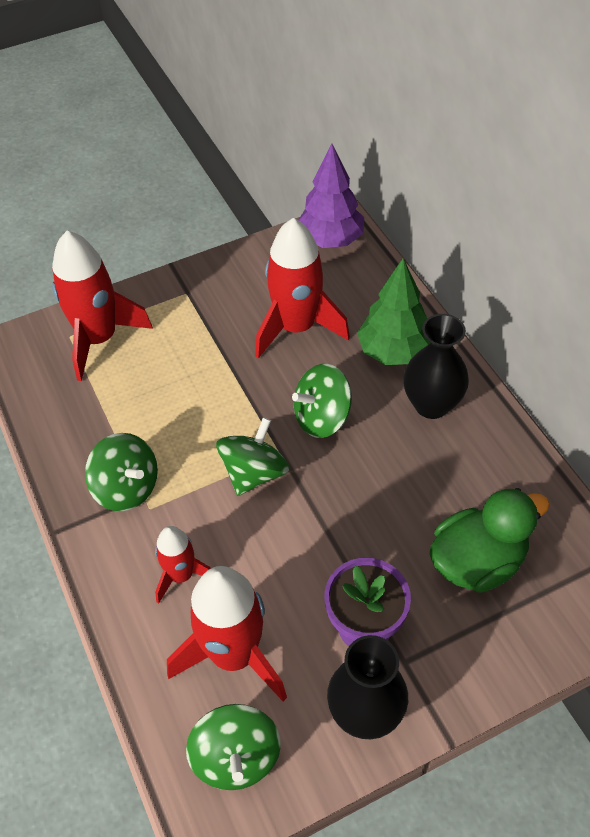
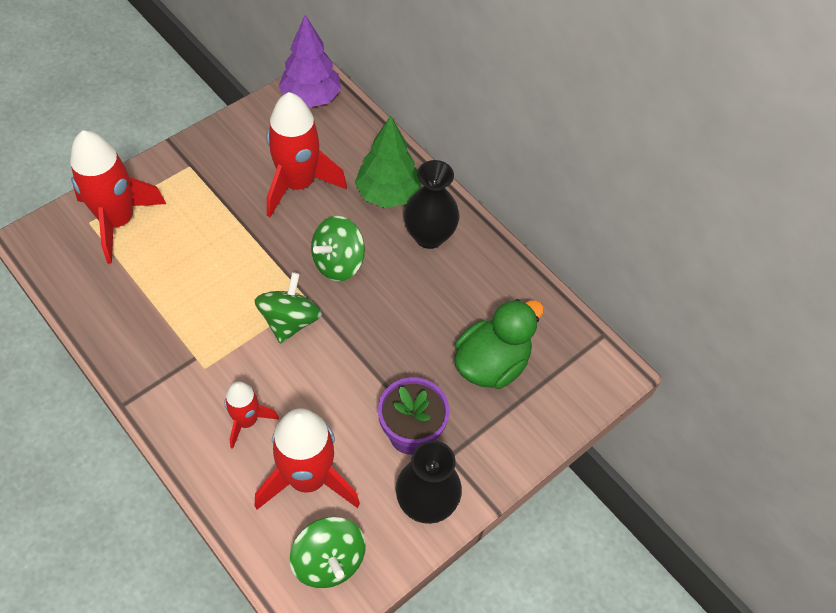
camera: 20 degrees left, 5 degrees up
(127, 488) = (179, 353): green spinning top -> none

